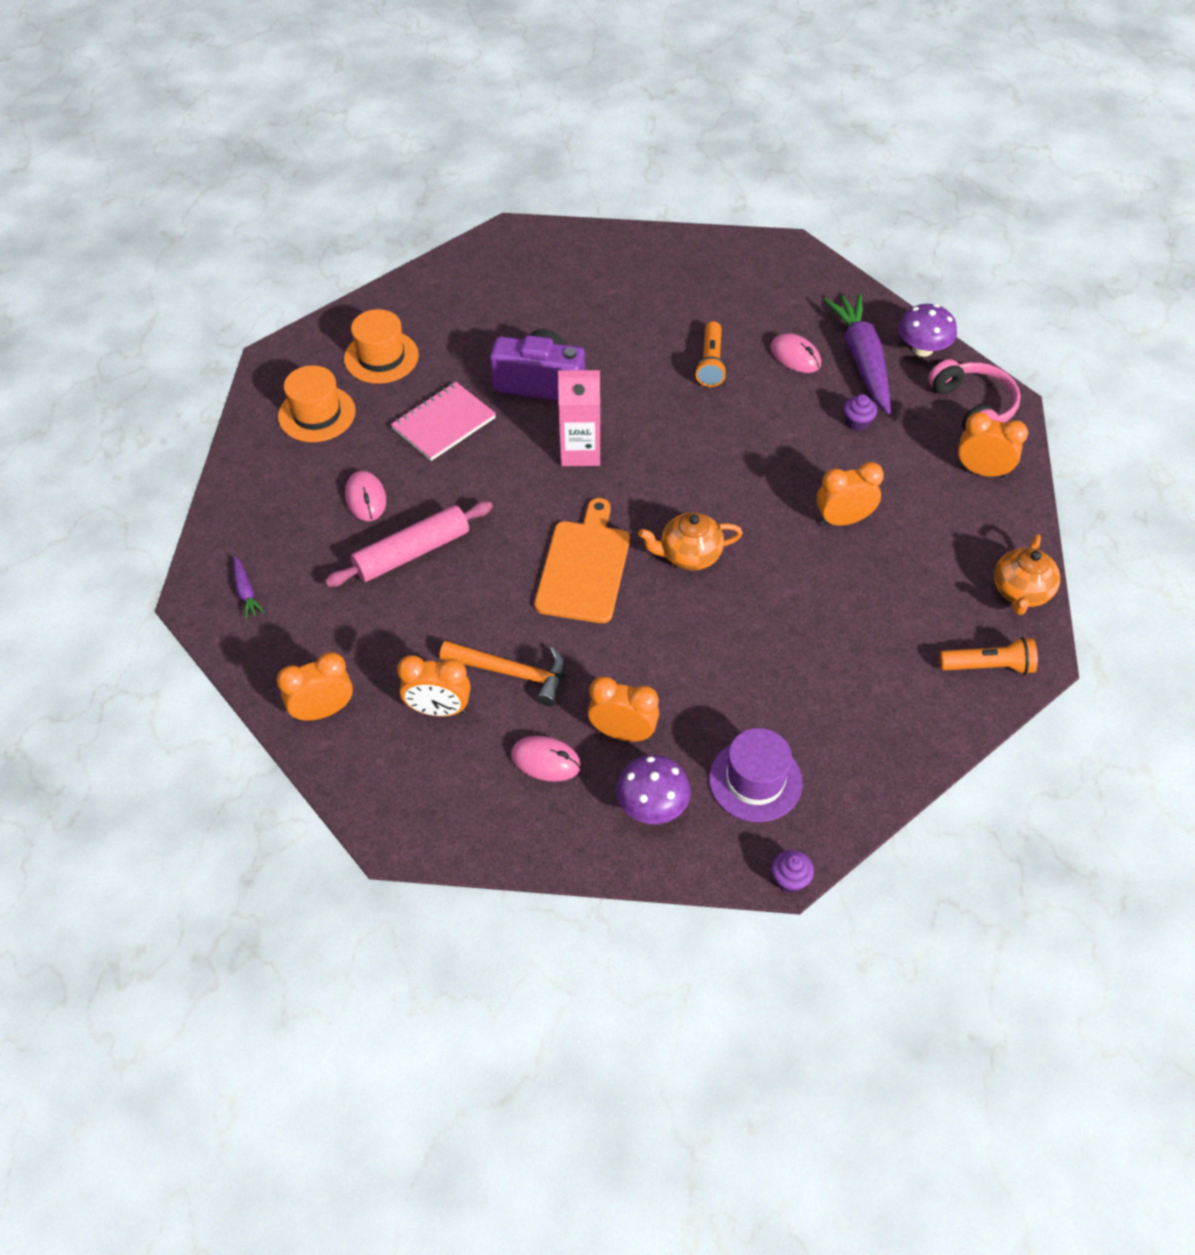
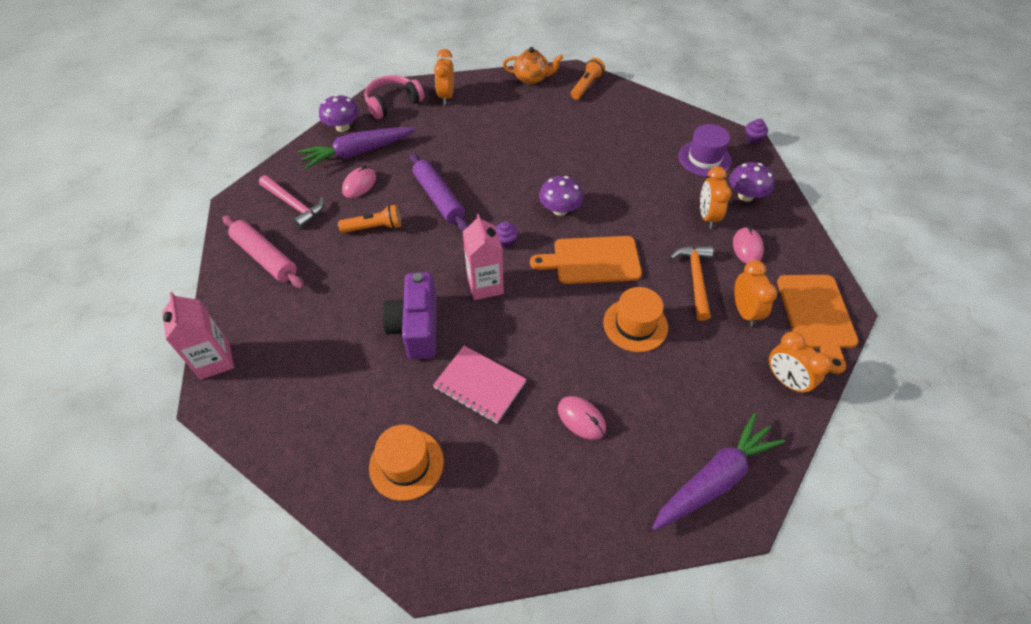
camera: 105 degrees left, 0 degrees up
(246, 592) = (714, 478): purple carrot -> purple carrot, size x2.34
(317, 414) = (495, 497): orange hat -> orange hat (635, 325)
(366, 498) = (581, 419): pink mouse -> pink mouse turned 75 degrees clockwise
(399, 794) = (816, 315): none -> orange cutting board
(412, 552) = (622, 367): pink rolling pin -> pink rolling pin (265, 257)
(558, 234) = (215, 360): none -> pink carton
(689, 555) = (560, 210): orange teapot -> purple mushroom
(748, 430) = (439, 198): none -> purple rolling pin
(771, 296) = (294, 205): none -> pink hammer
(843, 520) = (504, 146): orange clock -> none
(857, 422) = (418, 149): purple cupcake -> purple cupcake (505, 242)
(988, 666) = (586, 86): orange flashlight -> orange flashlight turned 45 degrees clockwise

